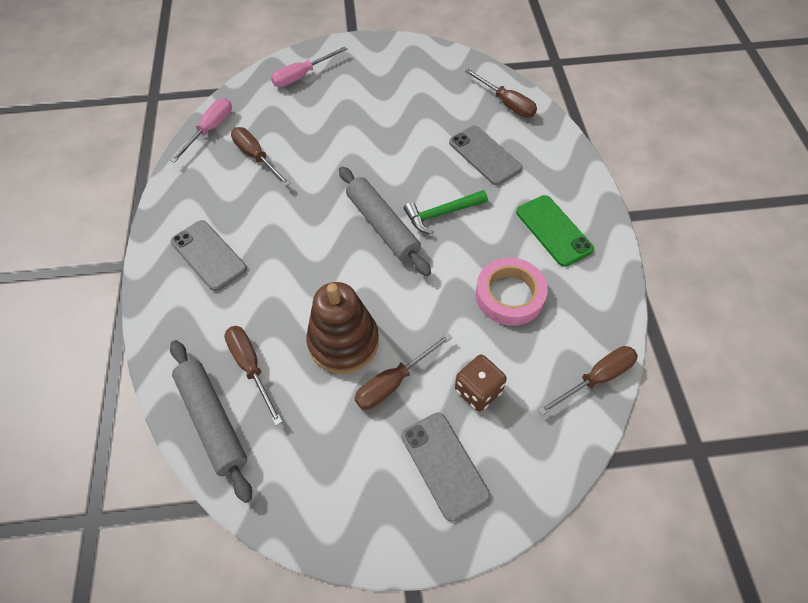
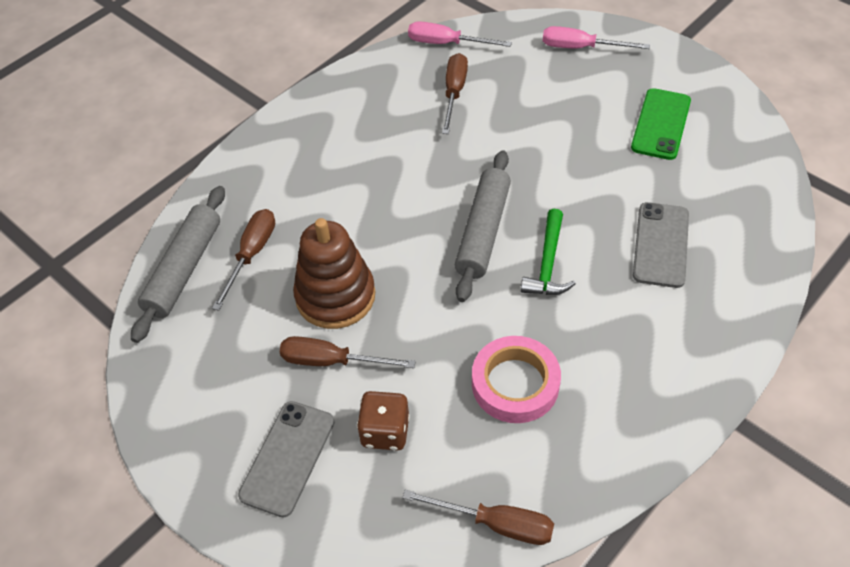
camera: 50 degrees right, 5 degrees down
(208, 255) = (325, 145): grey phone -> none
(210, 130) = (446, 43): pink screwdriver -> pink screwdriver turned 150 degrees counterclockwise
(441, 214) = (548, 263): green hammer -> green hammer turned 105 degrees counterclockwise
(506, 103) = (753, 213): brown screwdriver -> none
(553, 230) = (635, 367): green phone -> green phone (661, 124)

